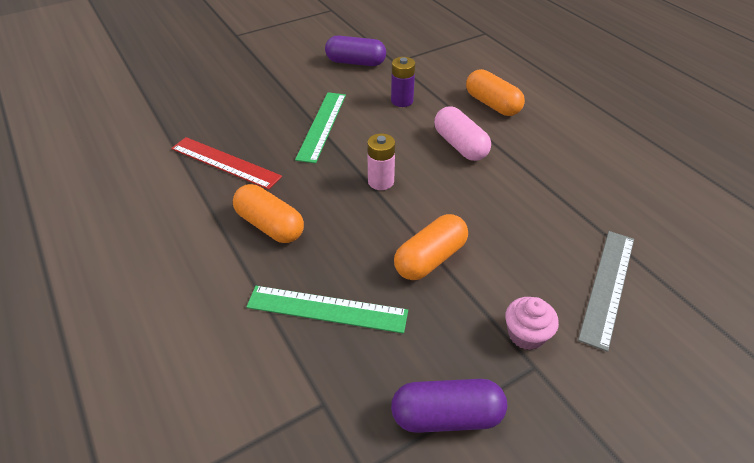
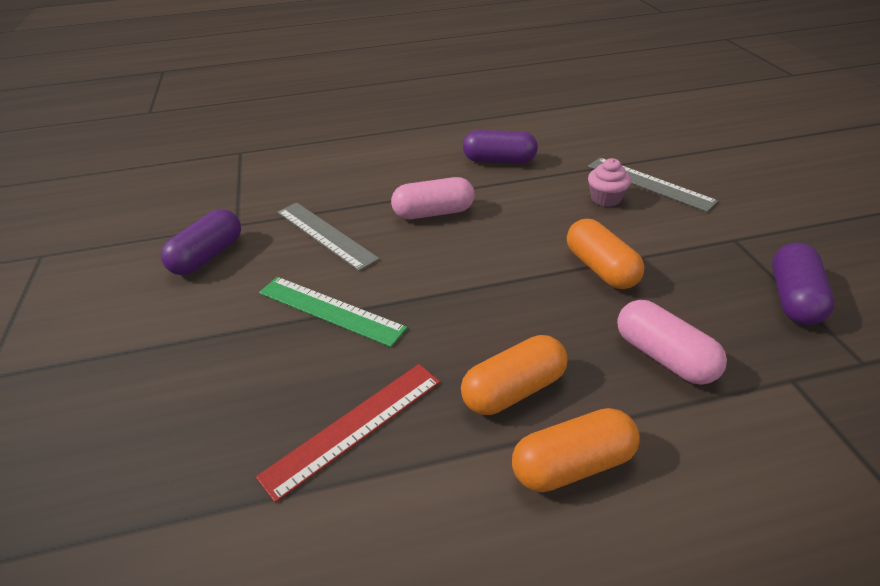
camera: 70 degrees left, 5 degrees down
(327, 309) = (664, 356): green ruler -> pink capsule
(381, 181) = (468, 279): pink battery -> none
(402, 101) = (325, 235): purple battery -> grey ruler
(492, 104) = (377, 178): orange capsule -> orange capsule (572, 464)
(526, 334) = (700, 235): pink cupcake -> pink cupcake (606, 198)
(573, 167) = (499, 160): none -> purple capsule

